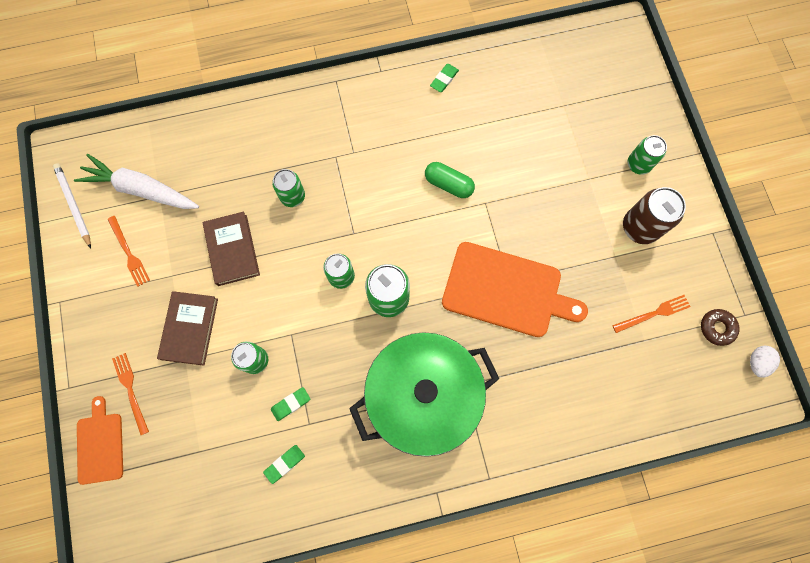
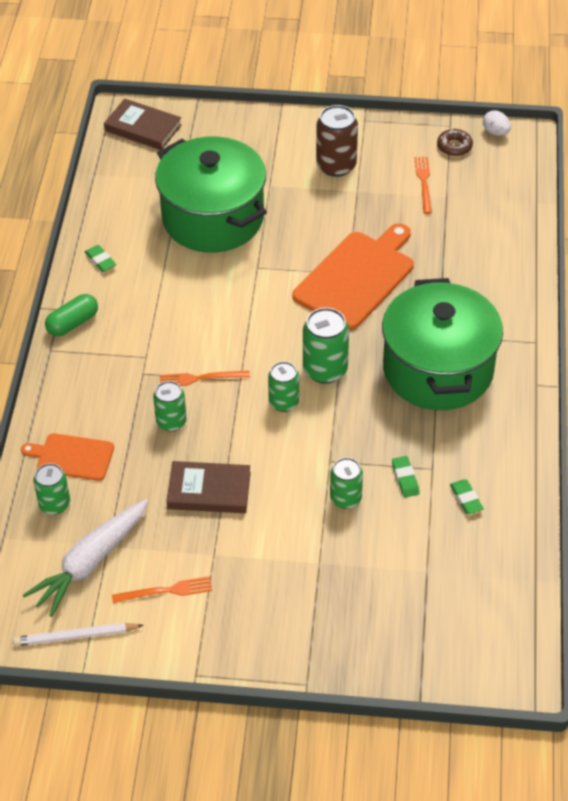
camera: 70 degrees left, 25 degrees down
(100, 445) = (385, 664): orange cutting board -> orange cutting board (72, 457)
(131, 391) = (334, 621): orange fork -> orange fork (201, 378)
(189, 329) = (285, 550): brown book -> brown book (143, 128)
(448, 184) = (222, 289): green capsule -> green capsule (72, 323)
(528, 147) = (213, 218): none -> green pot
(638, 164) = (272, 147): green can -> green can (54, 504)

